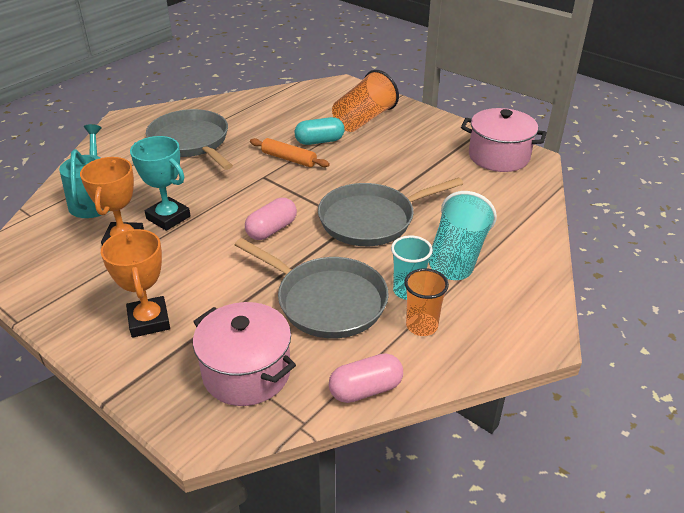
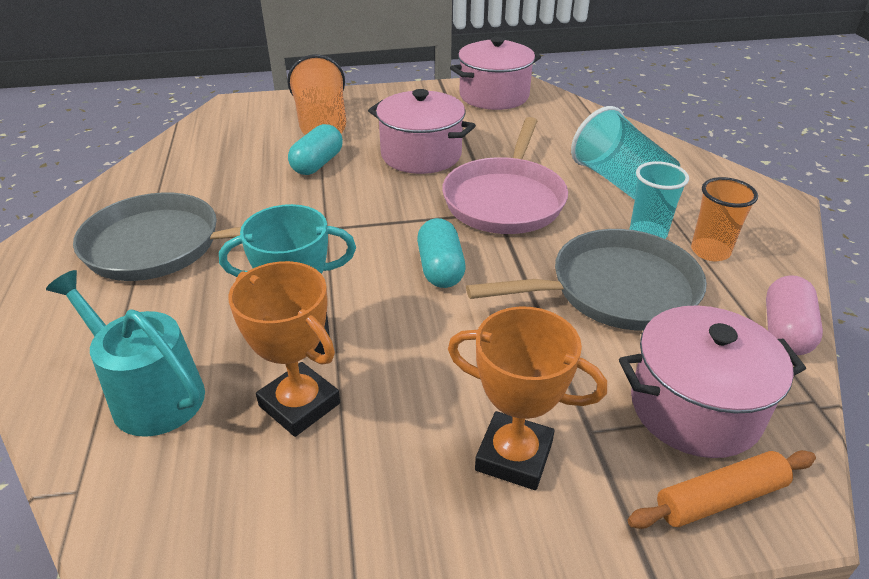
camera: 50 degrees left, 0 degrees up
(272, 230) = (440, 268): pink capsule -> turquoise capsule
(289, 159) = (319, 196): orange rolling pin -> orange rolling pin (720, 498)
(371, 220) = (505, 200): grey pan -> pink pan
(379, 167) = (421, 155): none -> pink pot

